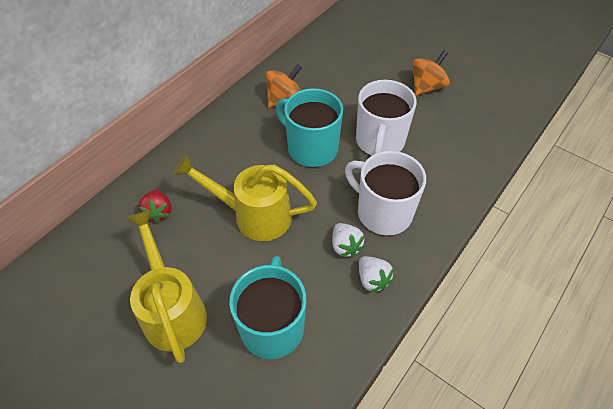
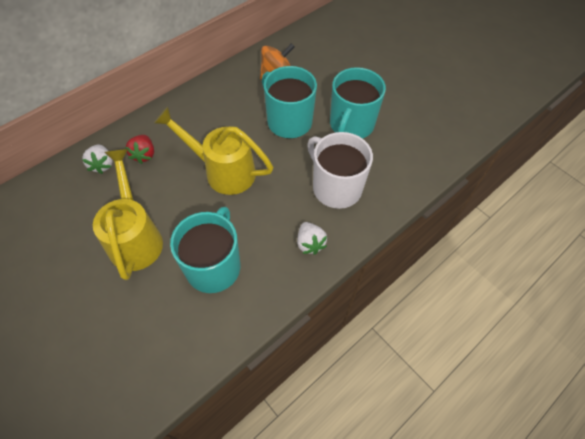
camera: 10 degrees right, 5 degrees up
(345, 246) = (294, 211): white strawberry -> white strawberry (102, 165)
(380, 141) = (351, 125): white mug -> turquoise mug
(427, 87) = (409, 82): orange spinning top -> none

